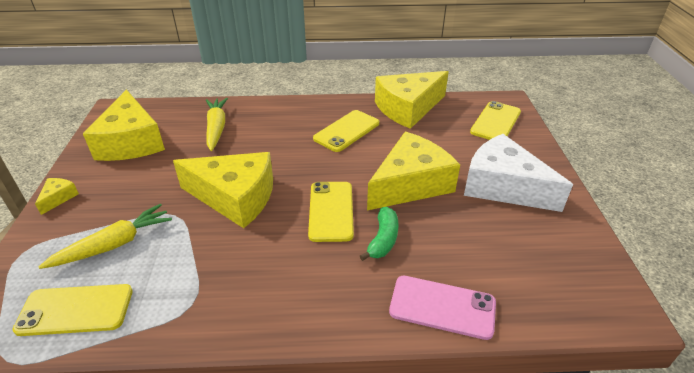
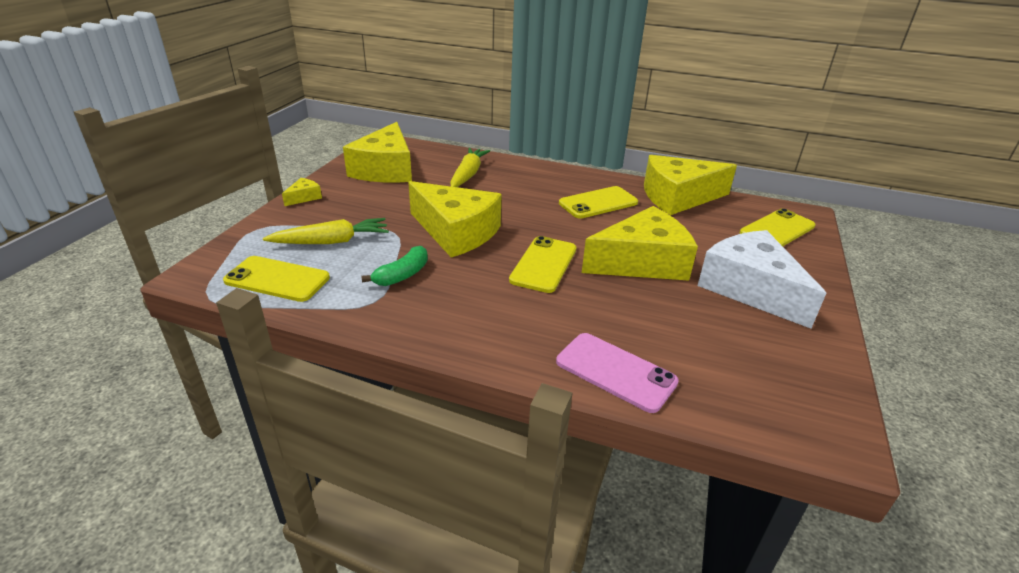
camera: 20 degrees right, 5 degrees down
(383, 239) = (584, 300): green banana -> green banana (402, 275)

